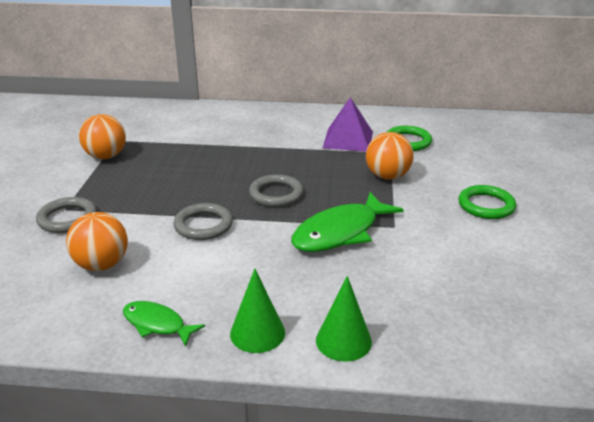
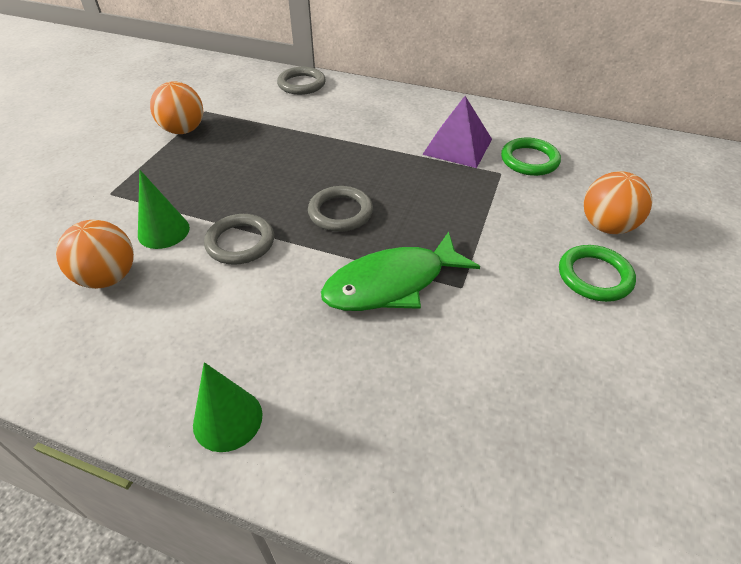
camera: 15 degrees right, 15 degrees up
(67, 218) = (105, 207): grey ring -> grey ring (301, 84)
(157, 324) = (124, 378): green fish -> none
(343, 341) = (324, 458): green cone -> green cone (163, 231)
(387, 176) = (484, 208): orange ball -> orange ball (606, 226)

